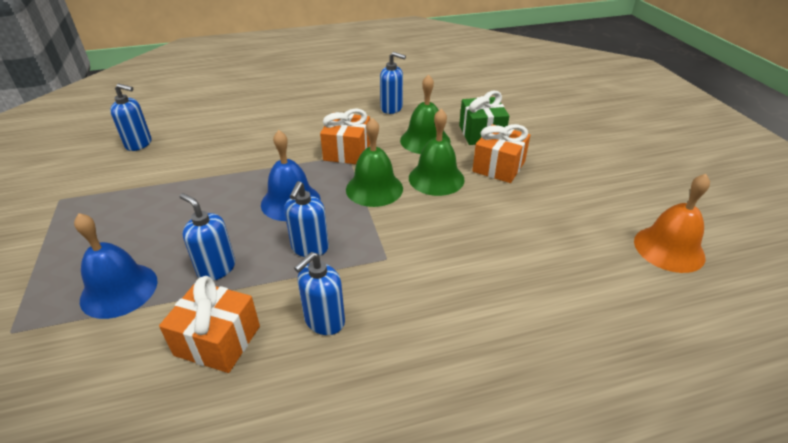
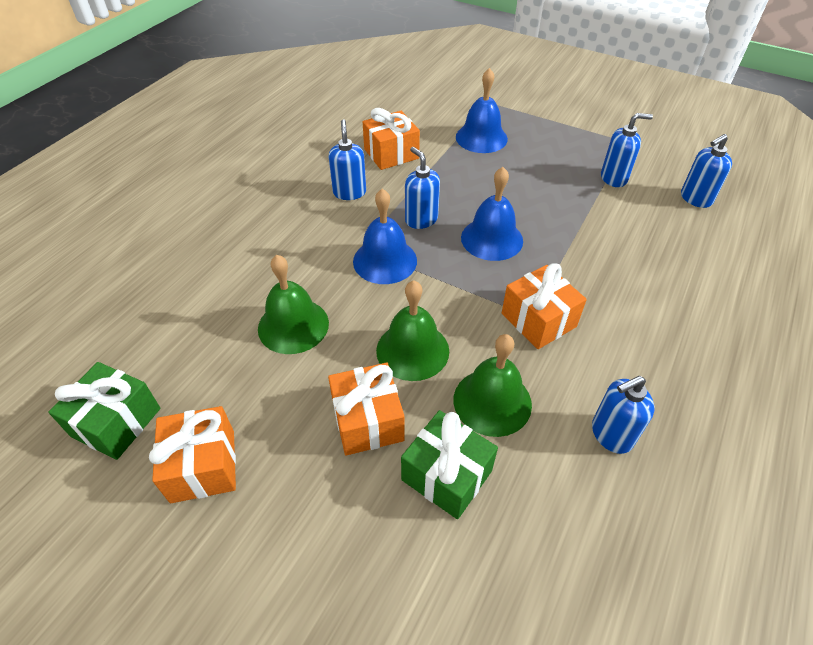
camera: 135 degrees right, 10 degrees up
(216, 269) = (454, 174): blue soap dispenser -> blue soap dispenser (614, 178)
(374, 188) = (450, 296): green bell -> green bell (293, 325)
(382, 236) = (385, 261): none -> blue bell
(612, 197) = (203, 466): none -> orange gift
(669, 249) = (116, 422): orange bell -> green gift

